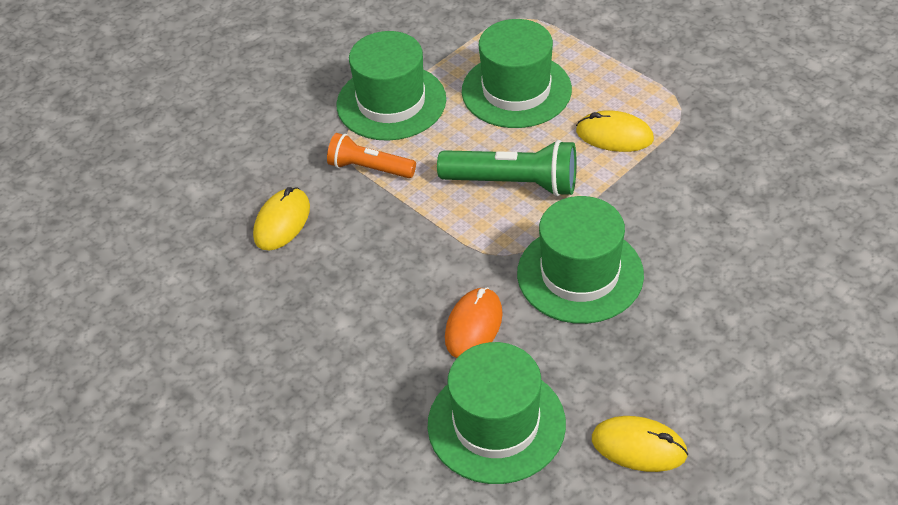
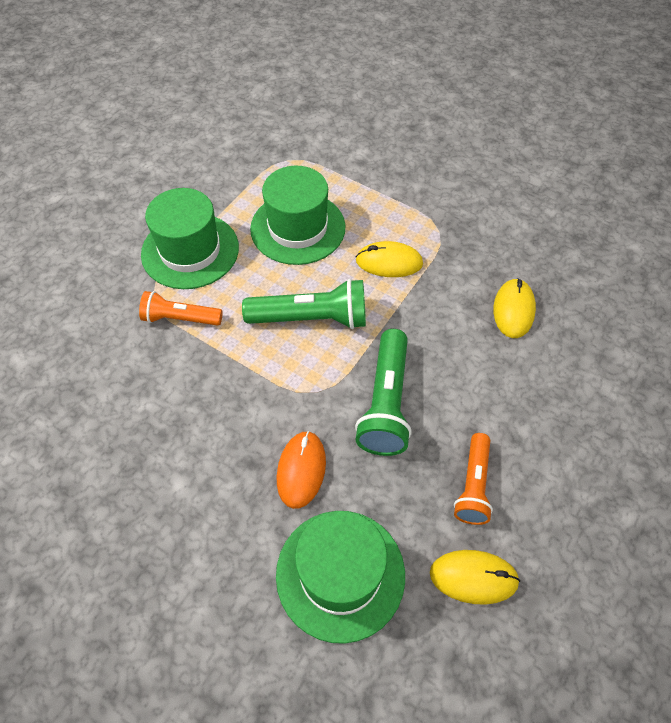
camera: 15 degrees left, 10 degrees up
(282, 222) = (107, 384): yellow mouse -> yellow mouse (513, 310)
(580, 274) = (386, 403): green hat -> green flashlight
(659, 363) = (473, 485): none -> orange flashlight

